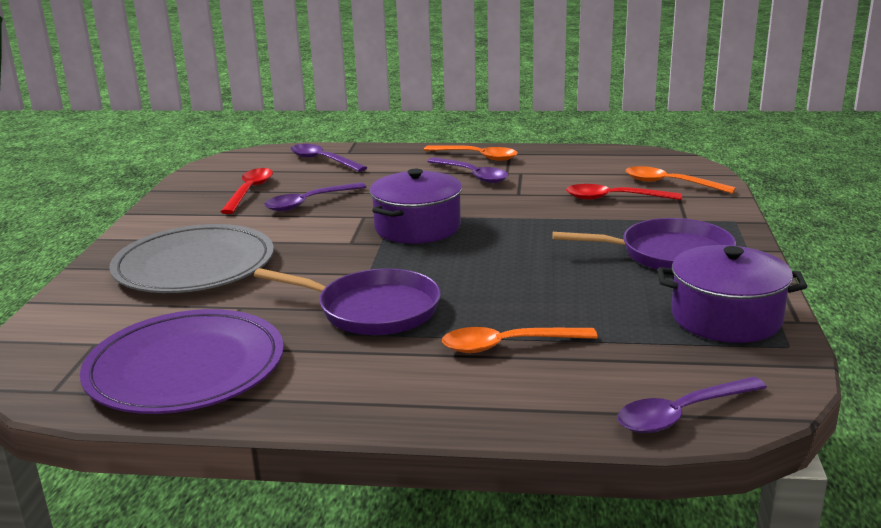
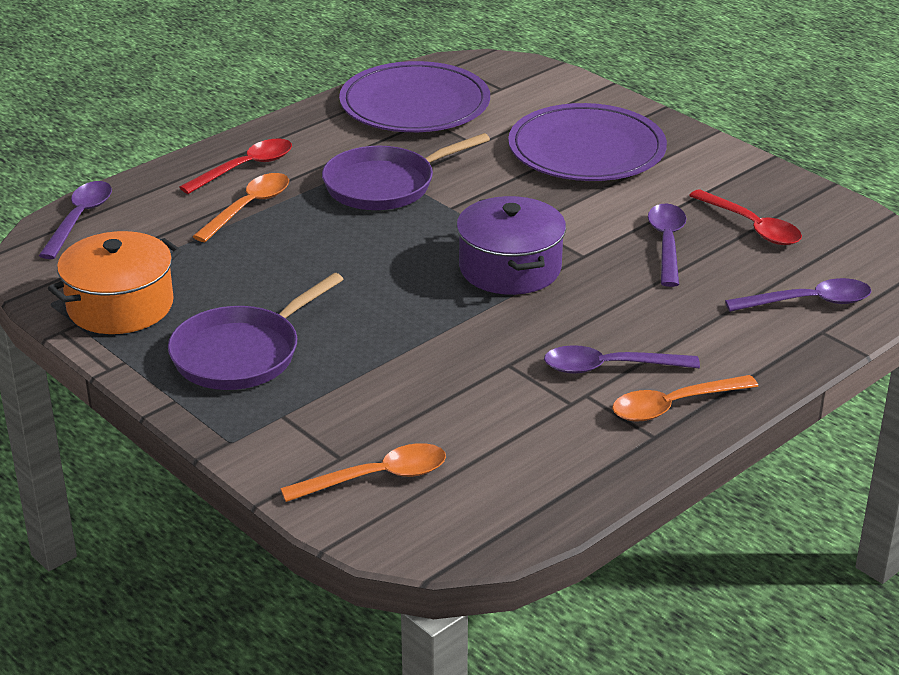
camera: 130 degrees right, 10 degrees up
(194, 265) = (586, 150): grey plate -> purple plate
(614, 198) = (400, 412): red spoon -> red spoon (245, 168)
(726, 318) = (120, 306): purple pot -> orange pot

